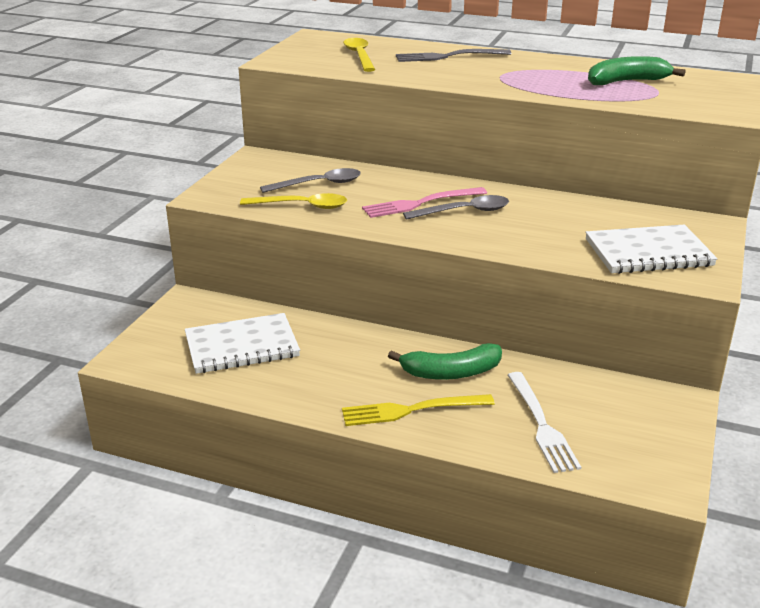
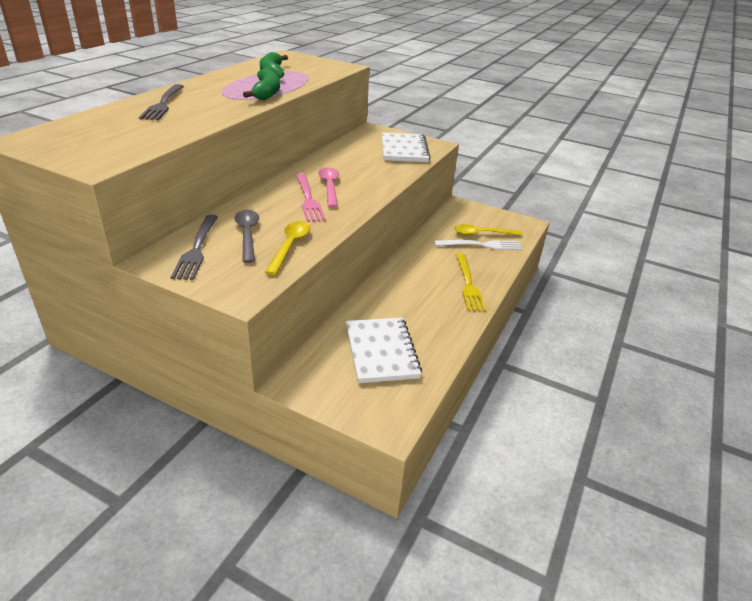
camera: 85 degrees left, 5 degrees up
(281, 168) = (197, 249): none -> grey fork
(359, 56) = (123, 131): yellow spoon -> yellow spoon (482, 234)
(451, 372) = (428, 264): green banana -> green banana (266, 92)
(464, 212) = (329, 187): grey spoon -> pink spoon

